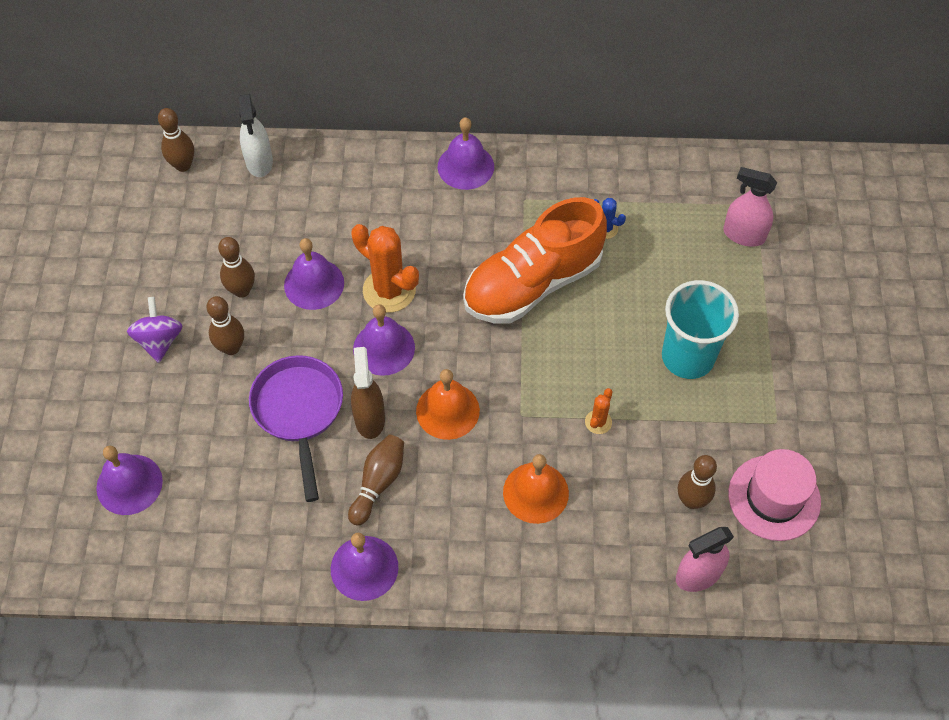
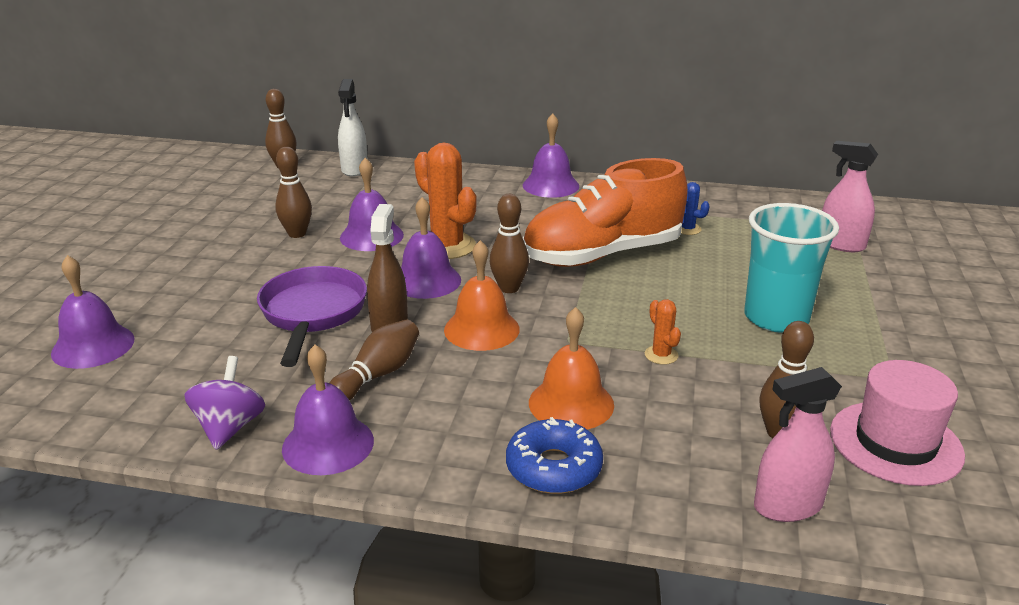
camera: 10 degrees right, 30 degrees down
(159, 340) = (195, 255): purple spinning top -> purple spinning top (230, 427)
(231, 348) = (265, 266): brown bowling pin -> brown bowling pin (509, 288)
(534, 564) = (553, 468): none -> blue donut
(598, 422) = (661, 355): orange cactus -> orange cactus turned 60 degrees counterclockwise

